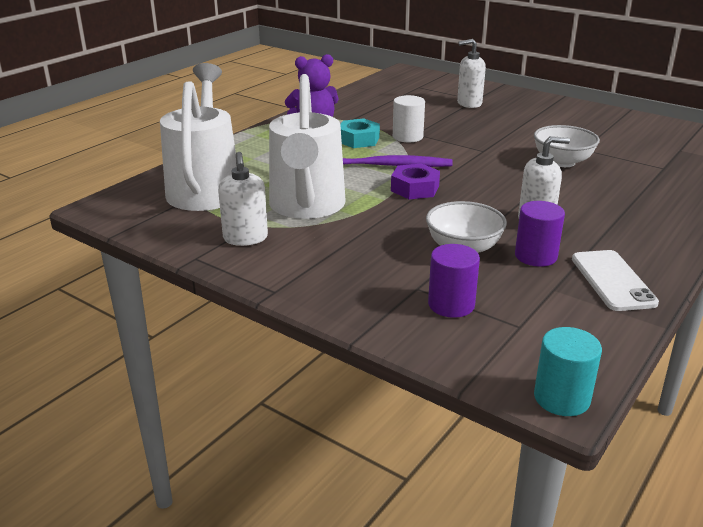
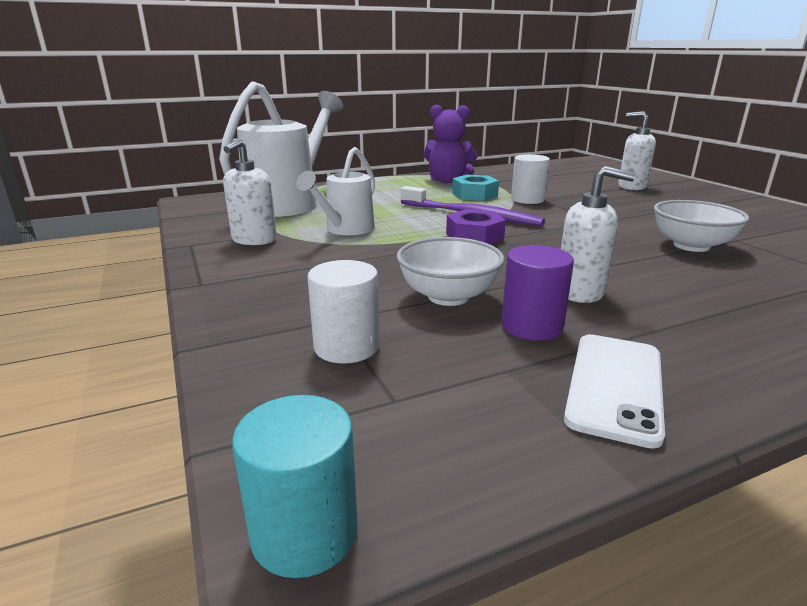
camera: 30 degrees right, 5 degrees down
(306, 207) = (345, 230): white watering can -> white watering can, size x0.58
(451, 305) = (346, 347): purple cylinder -> white cylinder

